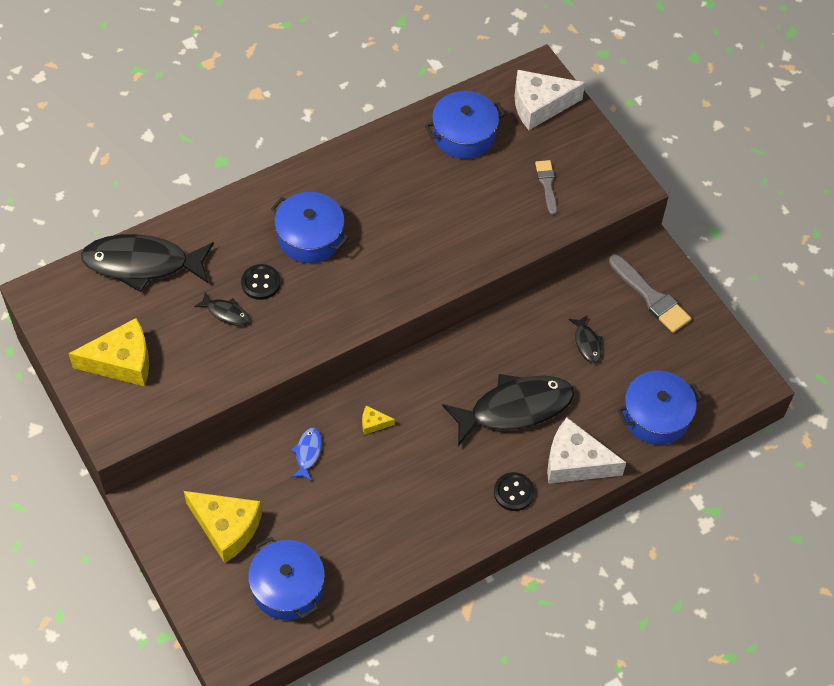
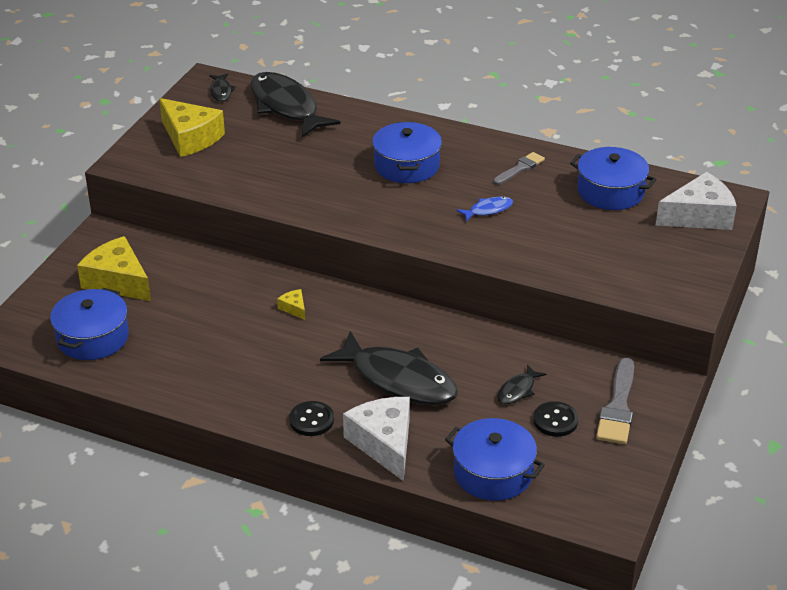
camera: 55 degrees right, 20 degrees down
(226, 313) = (287, 161): black fish -> black fish (221, 91)
(226, 528) = (118, 281): yellow cheese -> yellow cheese turned 135 degrees clockwise
(261, 283) = (334, 163): black button -> black button (555, 420)
(308, 453) = (228, 288): blue fish -> blue fish (488, 210)
(539, 105) = (699, 216): white cheese -> white cheese turned 120 degrees clockwise
(547, 184) = (624, 257): grey brush -> grey brush (520, 168)

